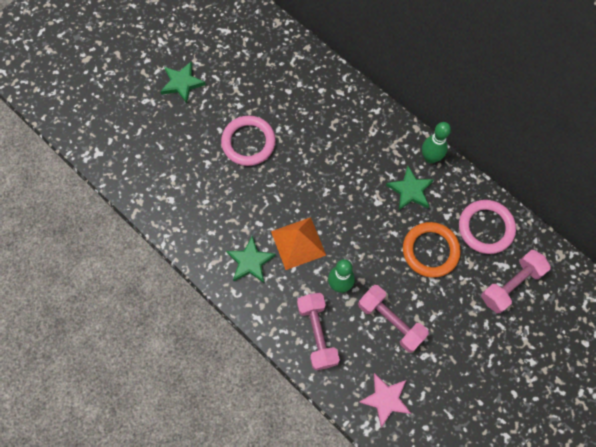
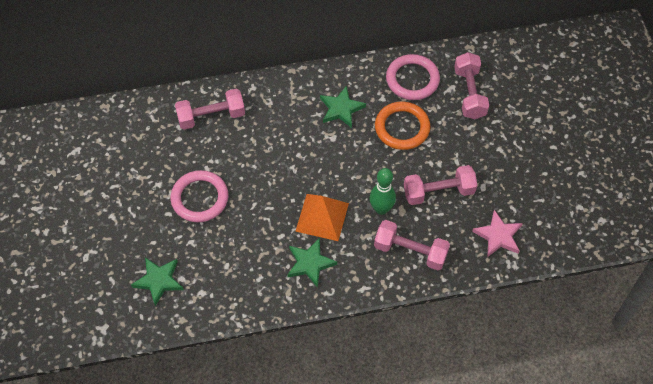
camera: 55 degrees left, 10 degrees down
(182, 83) = (96, 216): green star -> green star (158, 281)
(326, 100) = (211, 116): none -> pink dumbbell
(430, 158) = (325, 77): green bowling pin -> none

